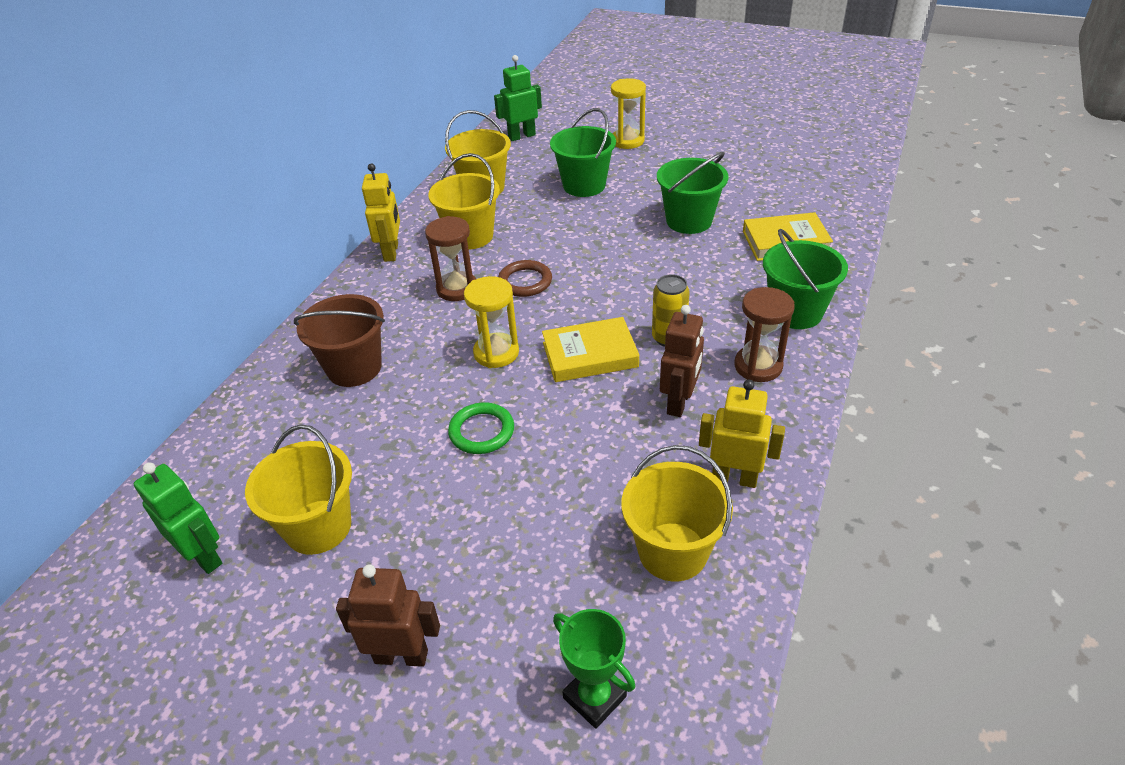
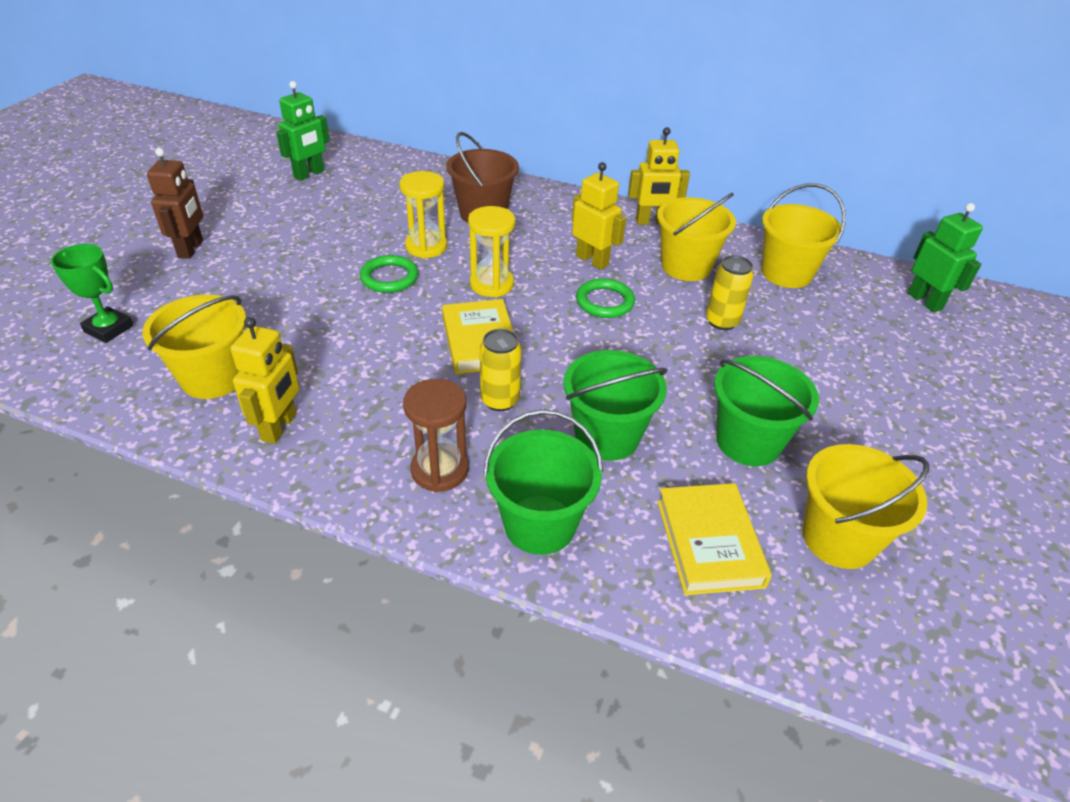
camera: 85 degrees right, 0 degrees up
(318, 527) = (316, 211): yellow bucket -> yellow bucket (838, 538)
(457, 289) = (592, 260): brown hourglass -> yellow robot
(525, 282) = (604, 302): brown ring -> green ring
(551, 223) = (722, 321): none -> yellow can
(584, 185) = (815, 350): green bucket -> green bucket (607, 436)
(594, 697) = (109, 329): green trophy -> green trophy turned 75 degrees clockwise
(627, 141) = (955, 397): yellow hourglass -> yellow hourglass (426, 247)
(679, 402) = (395, 399): brown robot -> none

